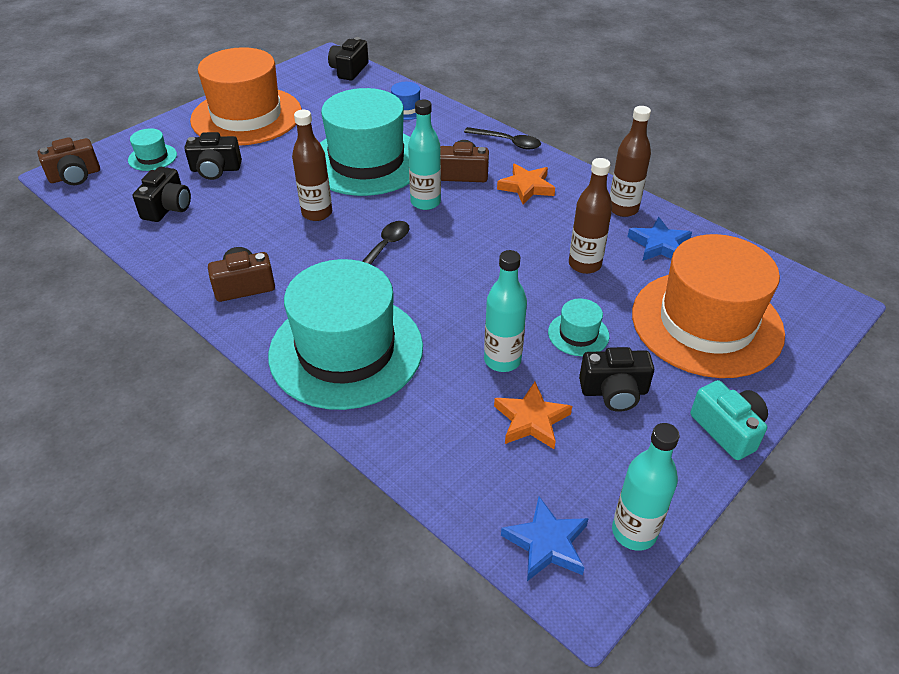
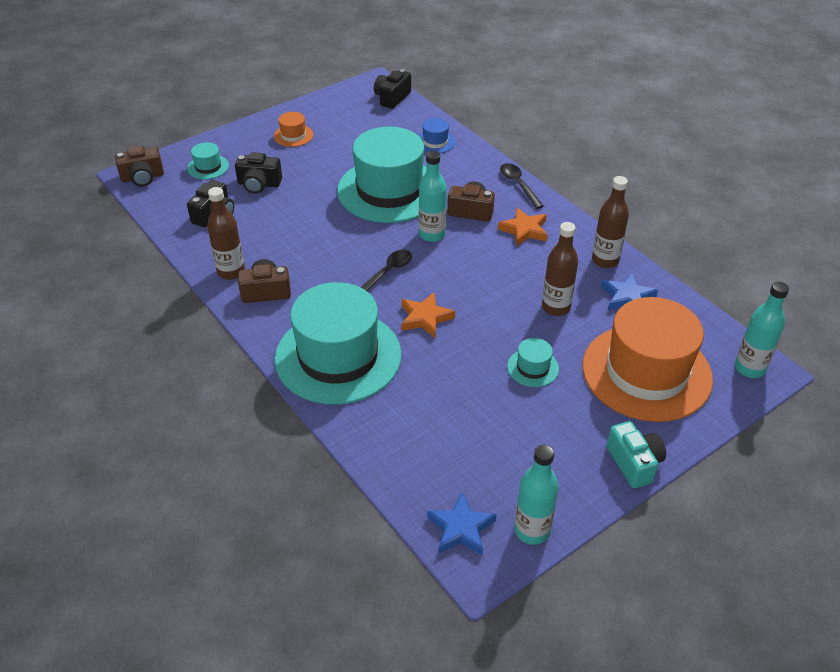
camera: 10 degrees right, 0 degrees up
(246, 116) = (293, 135): orange hat -> orange hat, size x0.40
(317, 213) = (337, 234): brown bottle -> brown bottle (231, 272)
(502, 360) = (463, 381): turquoise bottle -> turquoise bottle (749, 368)
(507, 142) = (518, 185): black spoon -> black spoon turned 150 degrees counterclockwise
(531, 420) = (474, 433): orange star -> orange star (425, 318)
(614, 392) = (549, 419): black camera -> none

